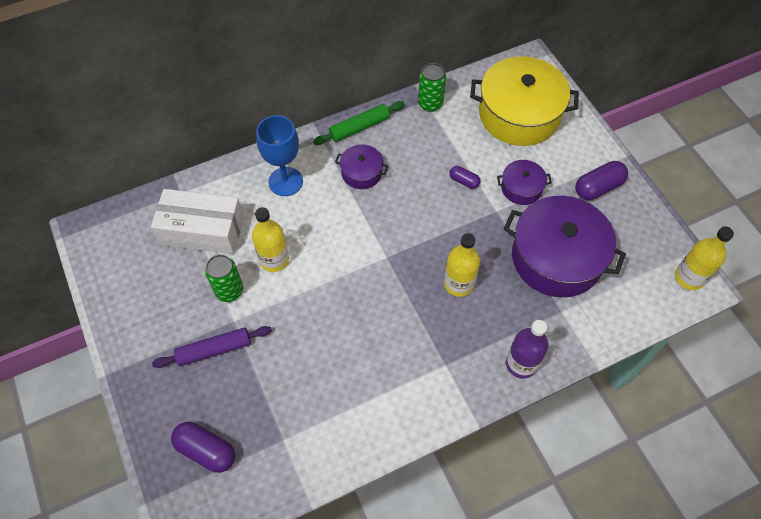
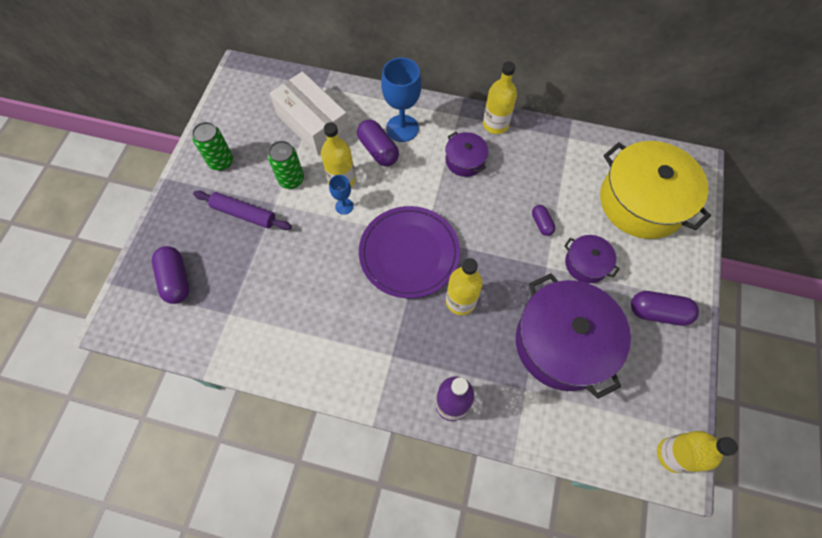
camera: 40 degrees right, 5 degrees up
(282, 213) = (378, 150): none -> purple capsule
(297, 279) = (344, 206): none -> blue goblet
(359, 127) = (495, 124): green rolling pin -> yellow bottle
(386, 277) = (409, 253): none -> purple plate
(430, 104) = (571, 143): green can -> green can (221, 162)

